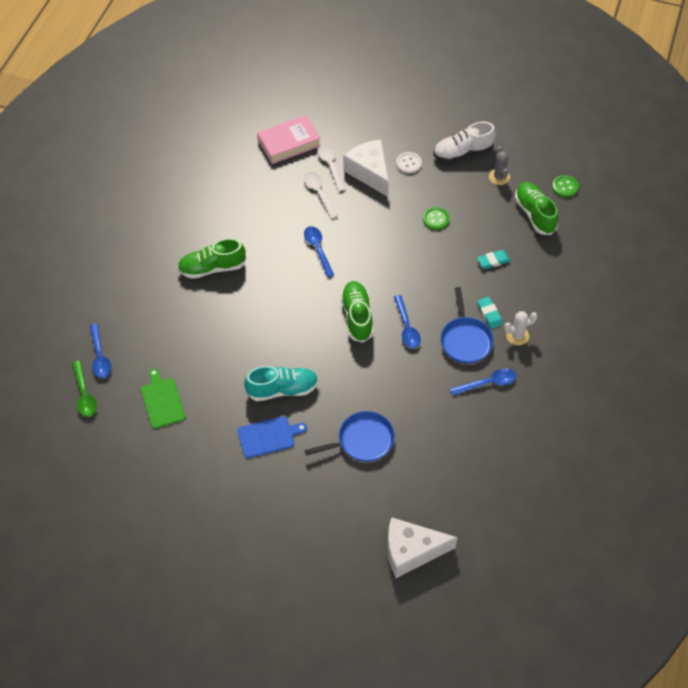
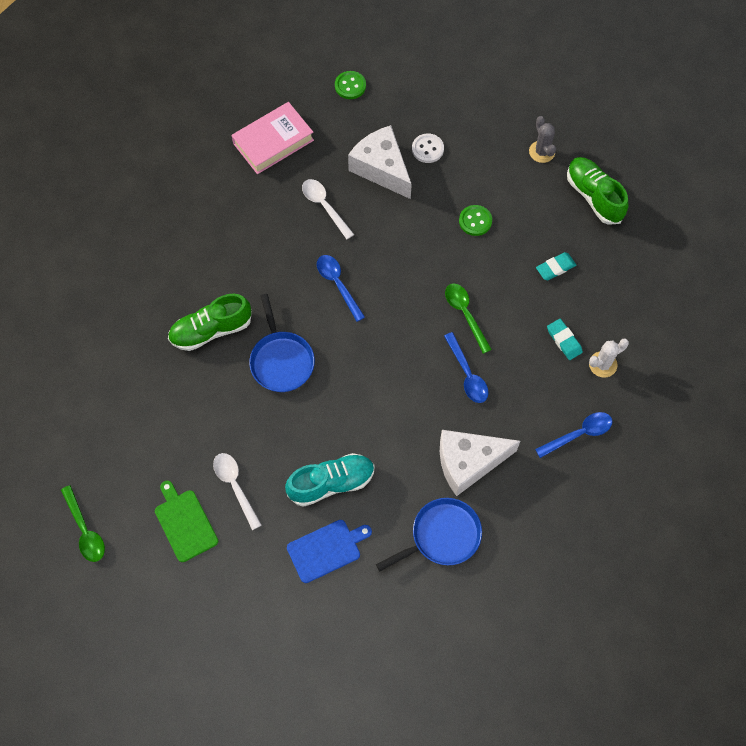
camera: 10 degrees left, 10 degrees up
(100, 356) = (94, 475): blue spoon -> none
(330, 166) = (331, 166): white spoon -> white spoon (235, 486)
(357, 316) = (404, 369): green shoe -> none
(411, 551) = (528, 673): white cheese -> white cheese (468, 462)
(414, 284) = (465, 314): none -> green spoon
(463, 152) = (491, 124): white shoe -> none
(465, 340) = (541, 380): blue pan -> blue pan (281, 360)
(565, 187) = (624, 154): green button -> green button (350, 86)

